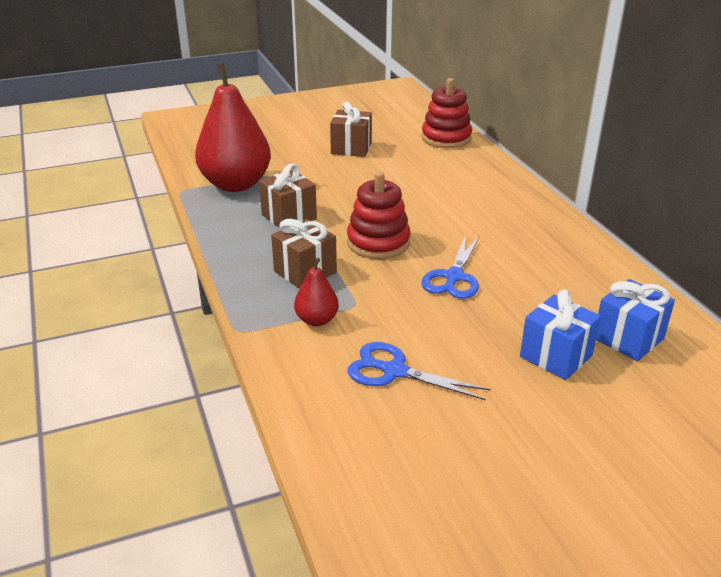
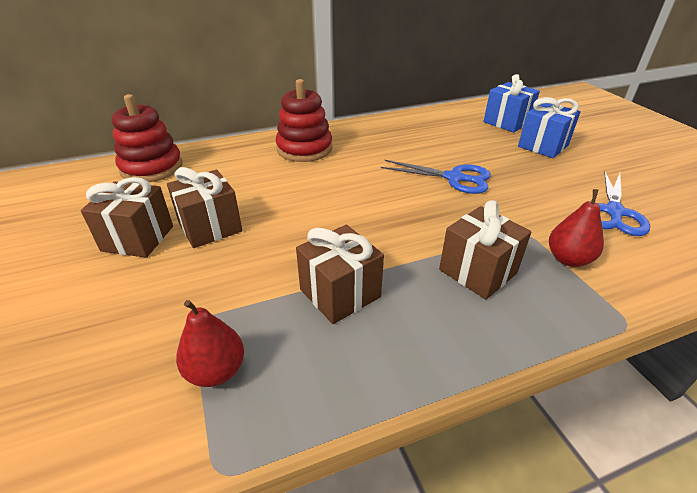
camera: 90 degrees left, 5 degrees up
(236, 184) = (216, 371): red pear -> red pear, size x0.46
(364, 169) = (210, 227): none -> brown gift
(378, 243) = (400, 218): red stacking toy -> red stacking toy (304, 149)

